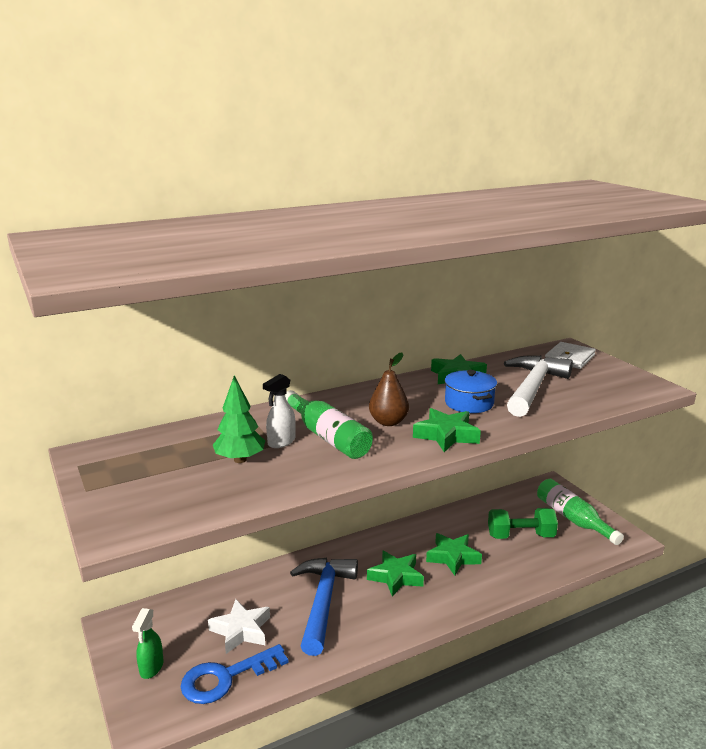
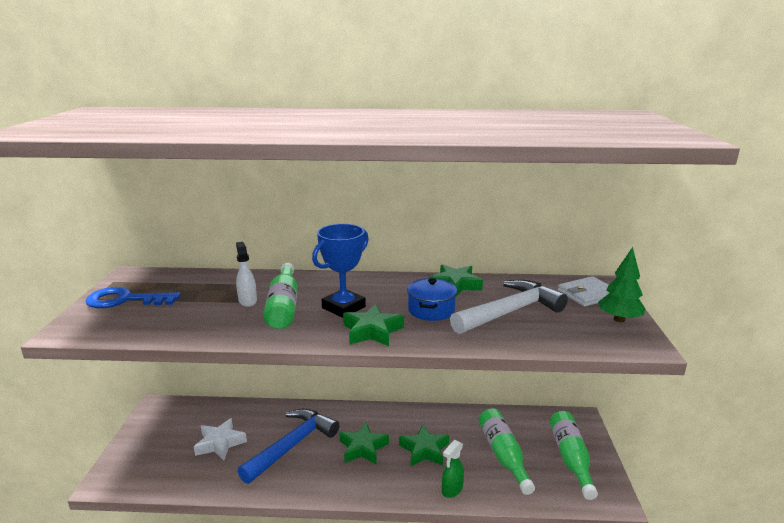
camera: 30 degrees right, 0 degrees up
(151, 668) = (146, 445): green spray bottle -> green spray bottle (452, 490)
(226, 678) = (178, 472): blue key -> blue key (125, 300)
(240, 460) = (204, 305): green tree -> green tree (619, 319)
(281, 442) = (247, 301): white spray bottle -> white spray bottle turned 90 degrees clockwise
(388, 422) = (343, 307): brown pear -> blue trophy
(520, 536) = (503, 455): green dumbbell -> green bottle

